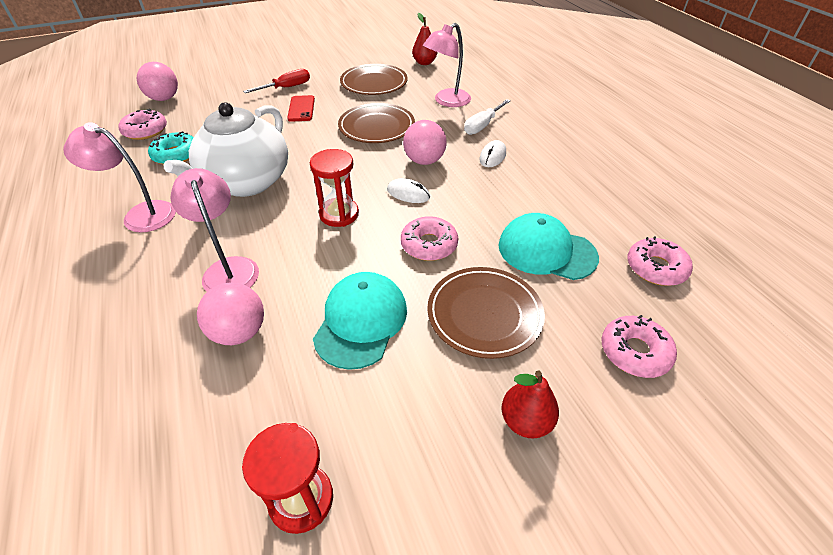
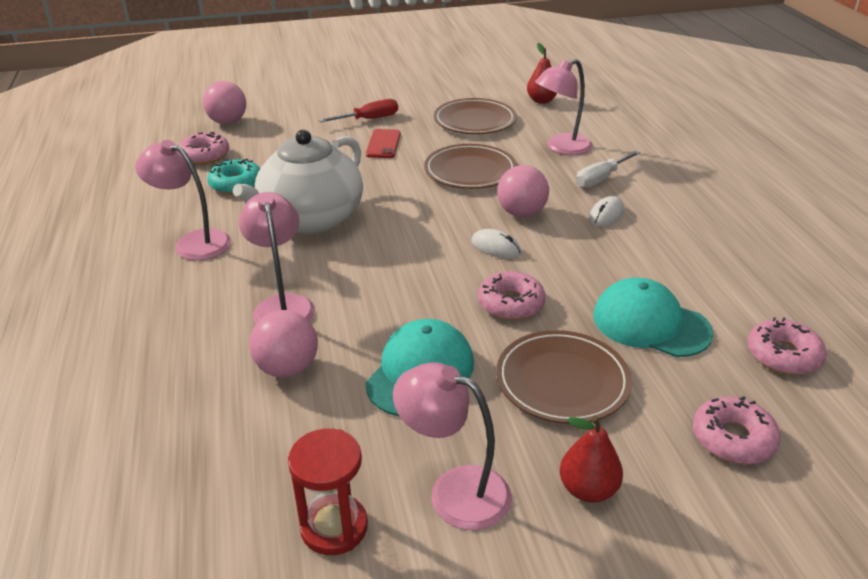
camera: 10 degrees right, 10 degrees down
(339, 214) = (411, 262): red hourglass -> none
(408, 441) = (454, 491): none -> pink lamp

